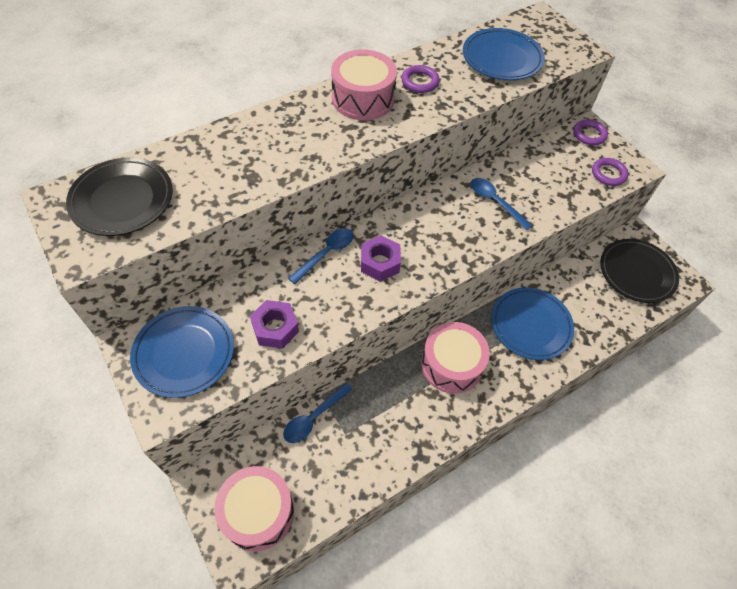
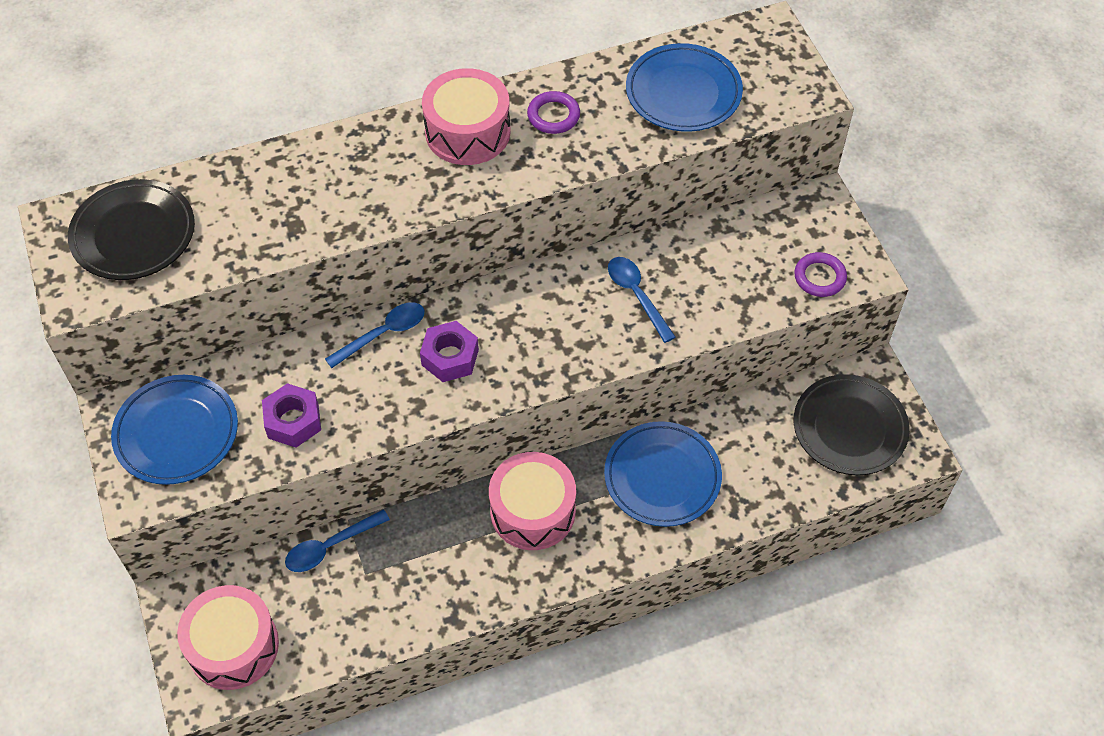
camera: 15 degrees right, 0 degrees up
(589, 134) = (816, 211): purple ring -> none

